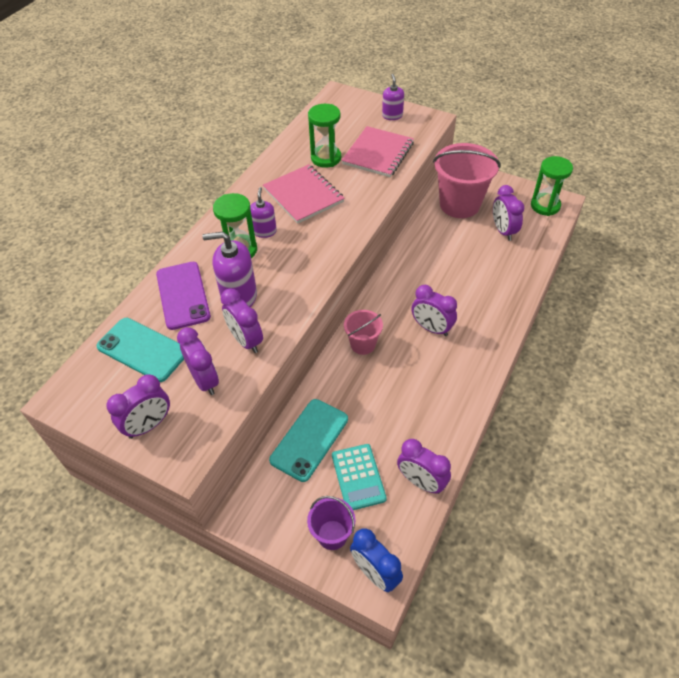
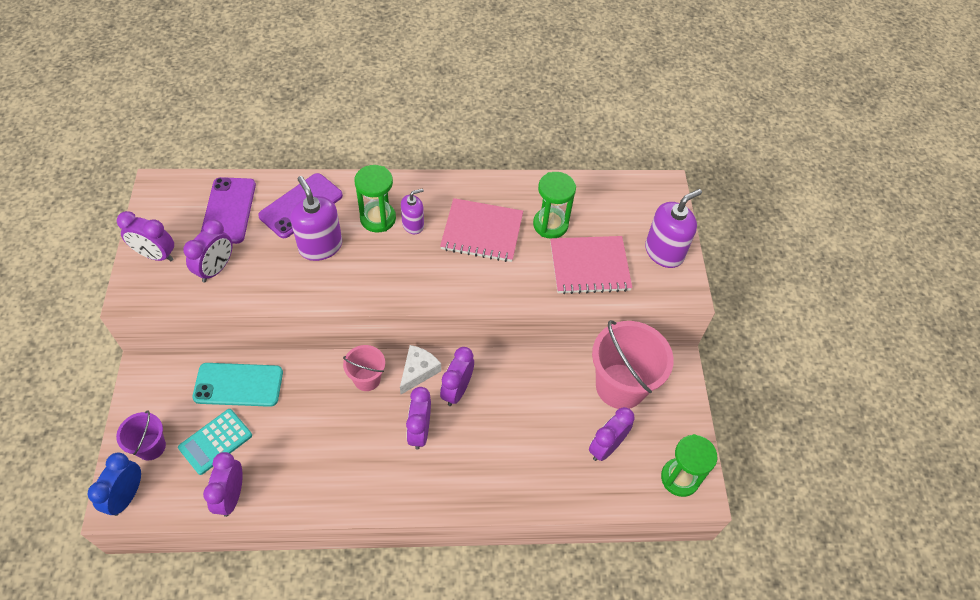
camera: 55 degrees right, 5 degrees up
(142, 349) = (228, 210): turquoise phone -> purple phone
(246, 340) = (272, 276): purple clock -> purple clock (457, 390)
(303, 195) = (482, 232): pink notebook -> pink notebook turned 75 degrees clockwise
(376, 309) = (418, 371): none -> white cheese
(392, 116) = (664, 252): purple soap dispenser -> purple soap dispenser, size x1.67

